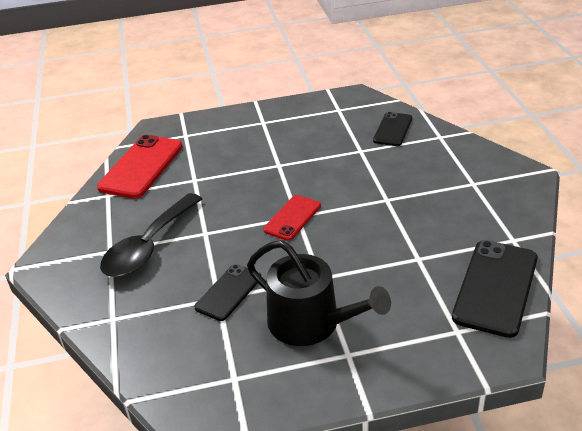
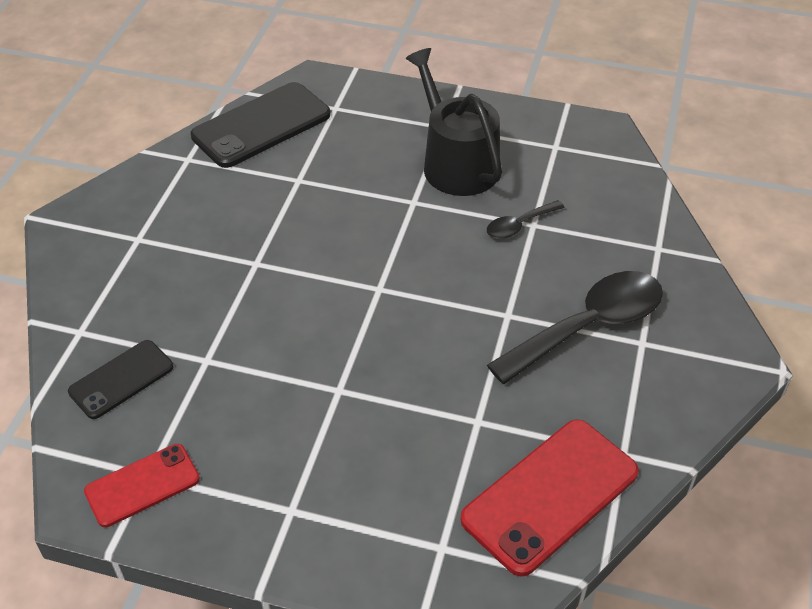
camera: 155 degrees left, 10 degrees up
(228, 292) = (519, 225): black phone -> black spoon
(292, 218) = (387, 288): red phone -> red phone (142, 485)

